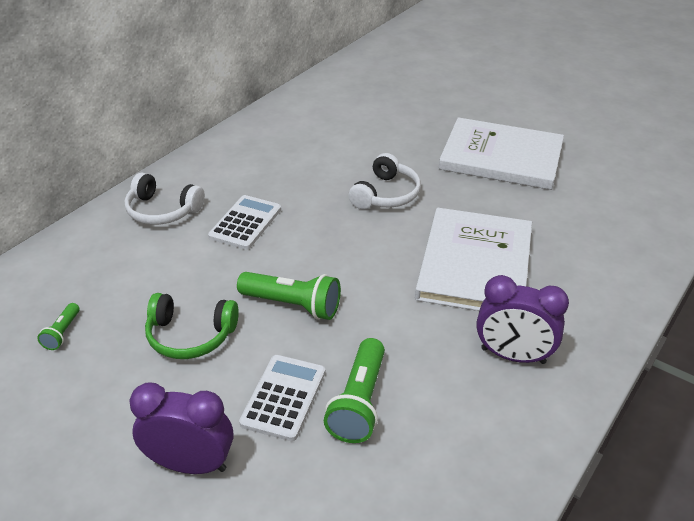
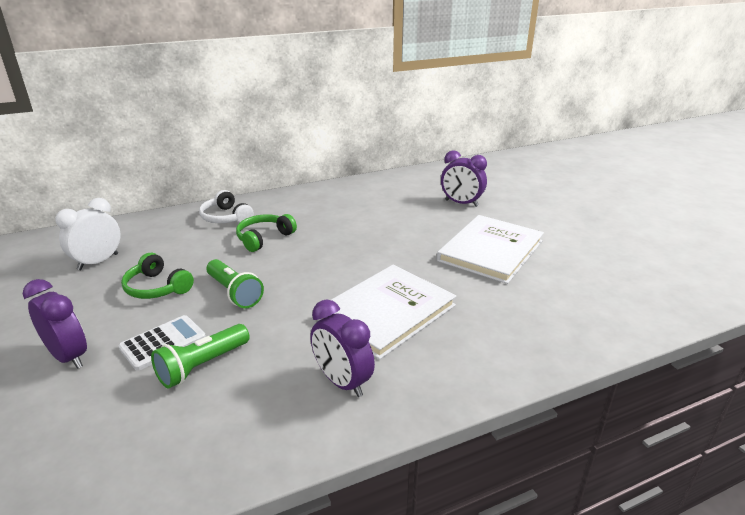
camera: 30 degrees right, 10 degrees down
(62, 333) = (98, 262): green flashlight -> white clock
(245, 223) = (264, 238): white calculator -> green headphones
(386, 194) = (374, 249): white headphones -> none
(416, 106) = (461, 203): none -> purple clock
(501, 157) = (491, 251): white book -> white book turned 75 degrees clockwise

